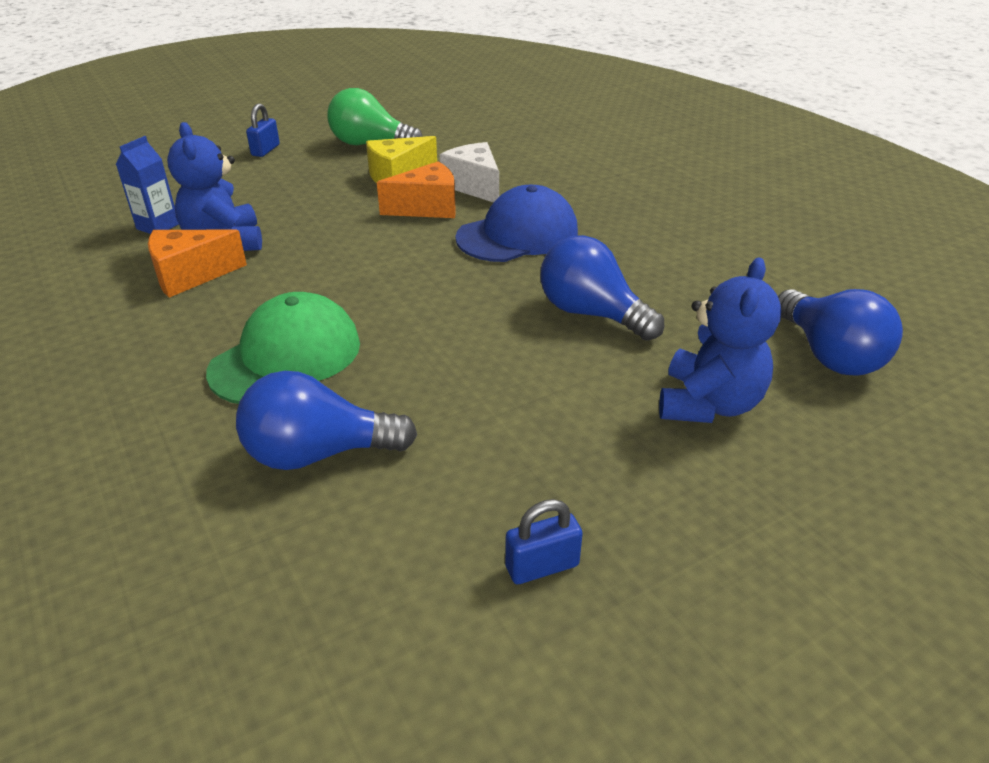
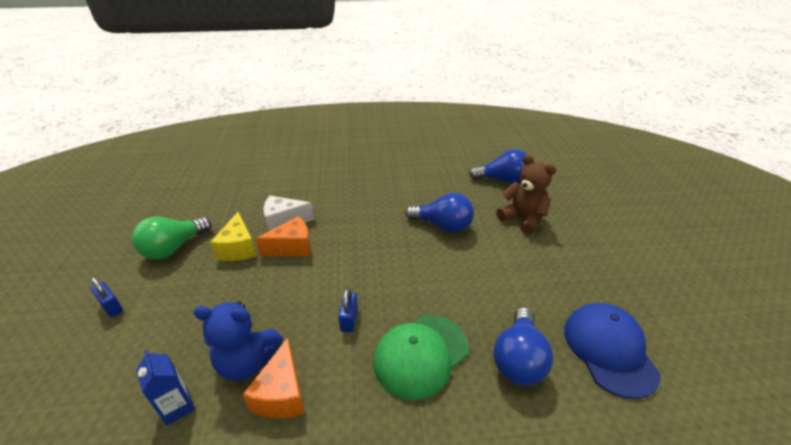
camera: 65 degrees left, 0 degrees up
(286, 357) = (421, 355): green cap -> green cap turned 105 degrees counterclockwise
(427, 208) = (292, 247): orange cheese -> orange cheese turned 60 degrees clockwise
(518, 235) = (353, 223): blue cap -> blue cap (609, 349)
(542, 566) = (610, 299): blue padlock -> blue padlock (349, 319)
(591, 314) = (442, 225): blue light bulb -> blue light bulb turned 135 degrees counterclockwise
(708, 404) = (522, 219): blue teddy bear -> brown teddy bear

